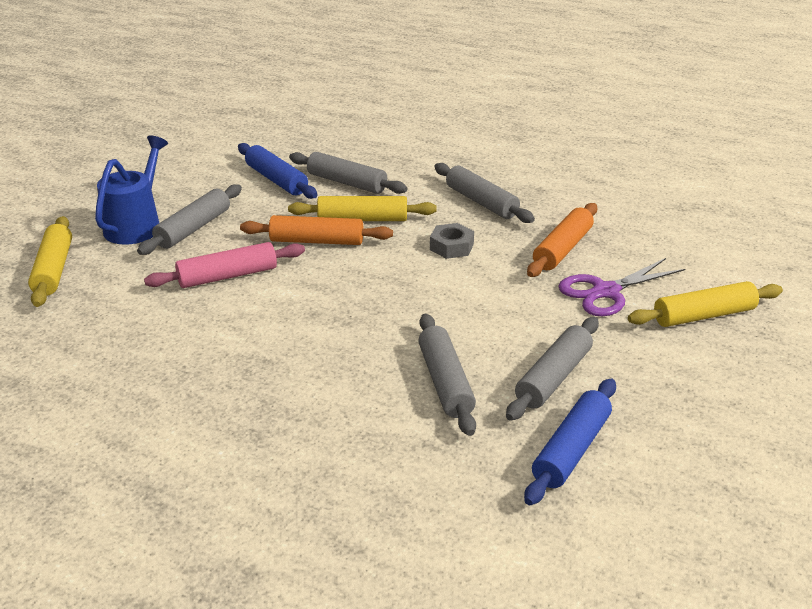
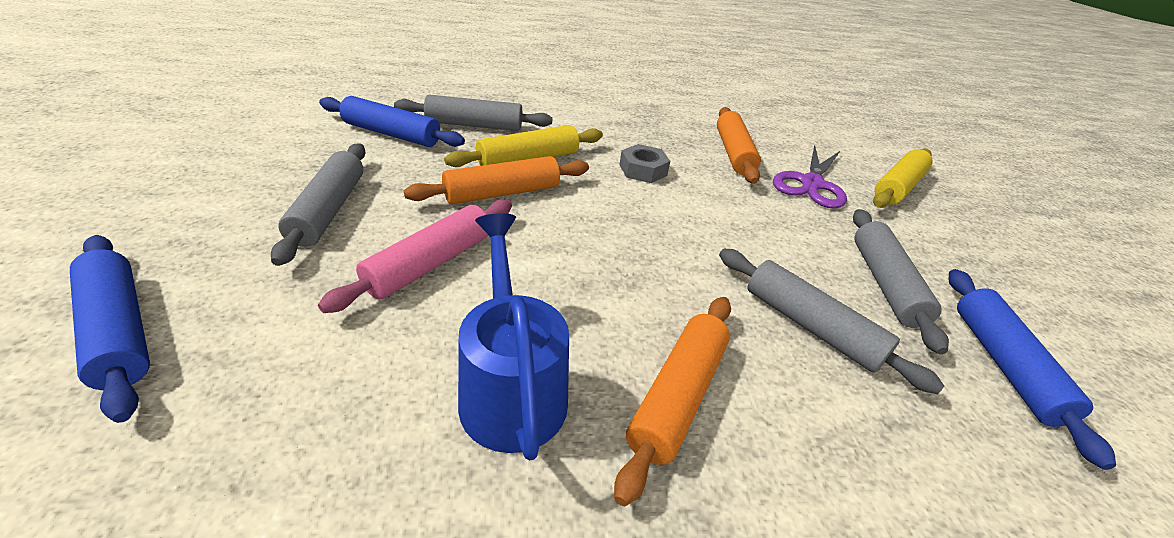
camera: 35 degrees left, 5 degrees up
(53, 270) = (118, 331): yellow rolling pin -> blue rolling pin
(136, 224) = (234, 222): blue watering can -> blue watering can (510, 387)
(304, 386) = (677, 396): none -> orange rolling pin
(481, 202) = (621, 123): grey rolling pin -> none

